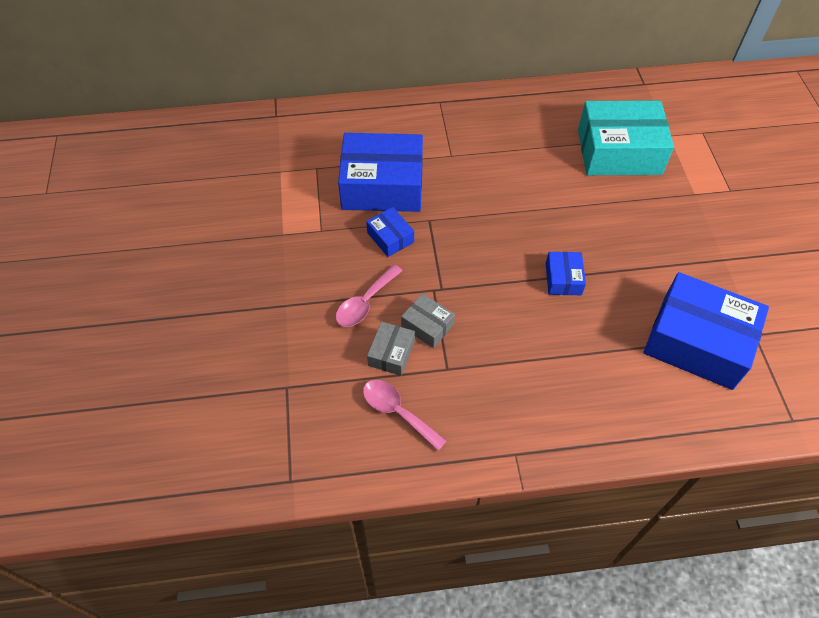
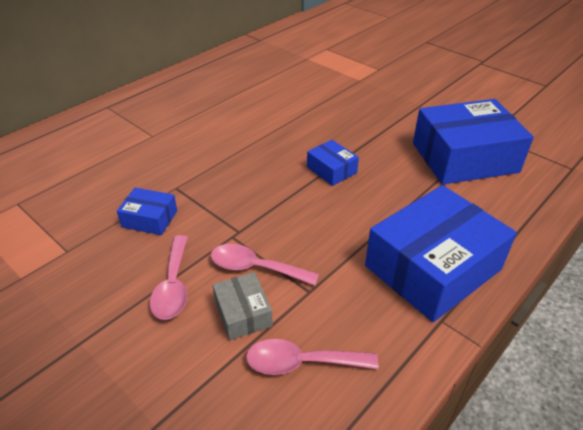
camera: 40 degrees left, 15 degrees down
(382, 185) = (104, 184): blue box -> blue box (432, 267)
(427, 326) = (255, 268): grey box -> pink spoon
(619, 151) = (284, 79): turquoise box -> none

